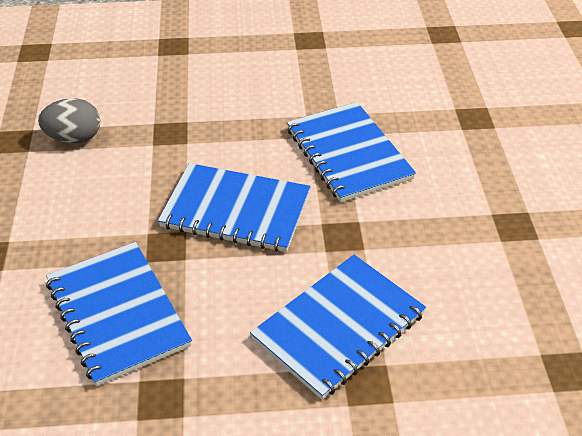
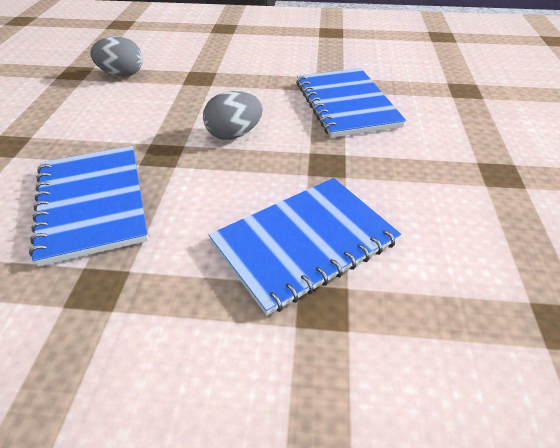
camera: 10 degrees right, 0 degrees up
(236, 210) = (234, 134): blue notebook -> grey egg

